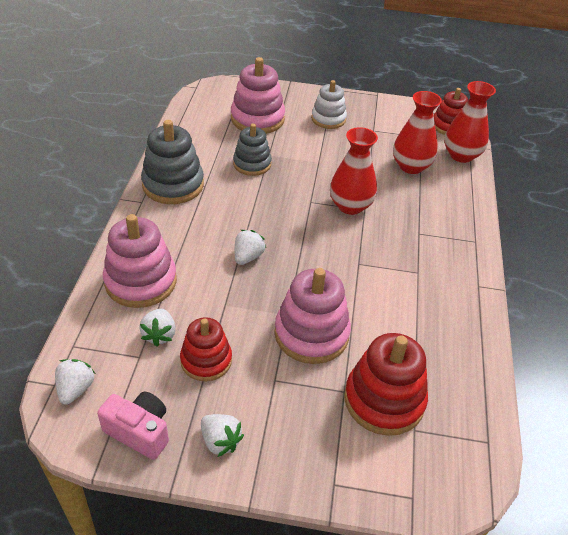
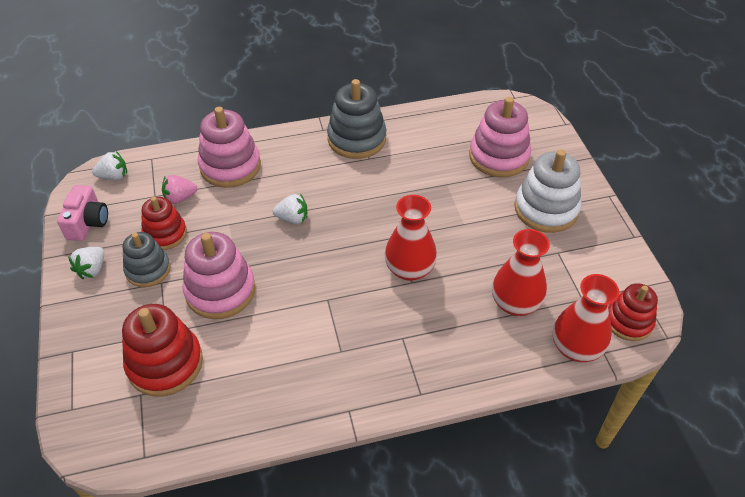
camera: 70 degrees right, 5 degrees up
(159, 335) = (180, 198): white strawberry -> pink strawberry
(252, 164) = (423, 177): grey stacking toy -> grey stacking toy (148, 269)
(328, 119) = (546, 209): white stacking toy -> white stacking toy, size x1.53

